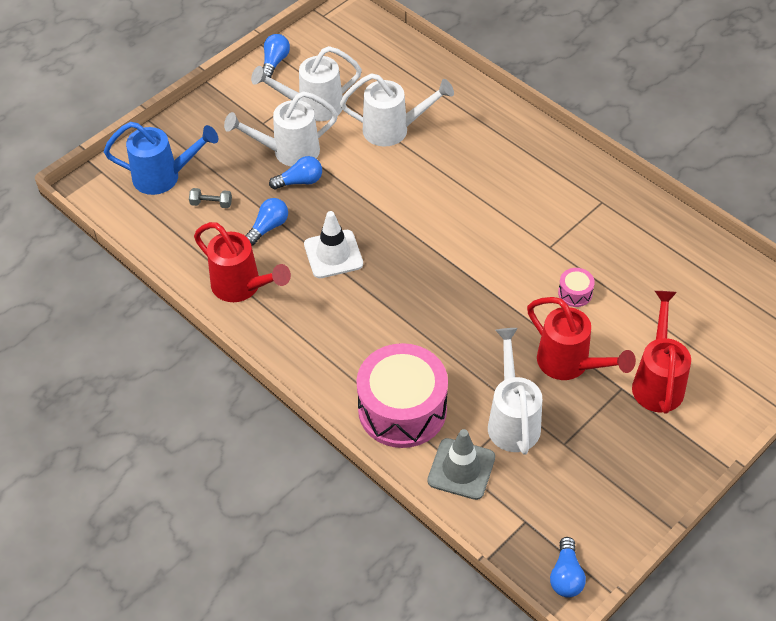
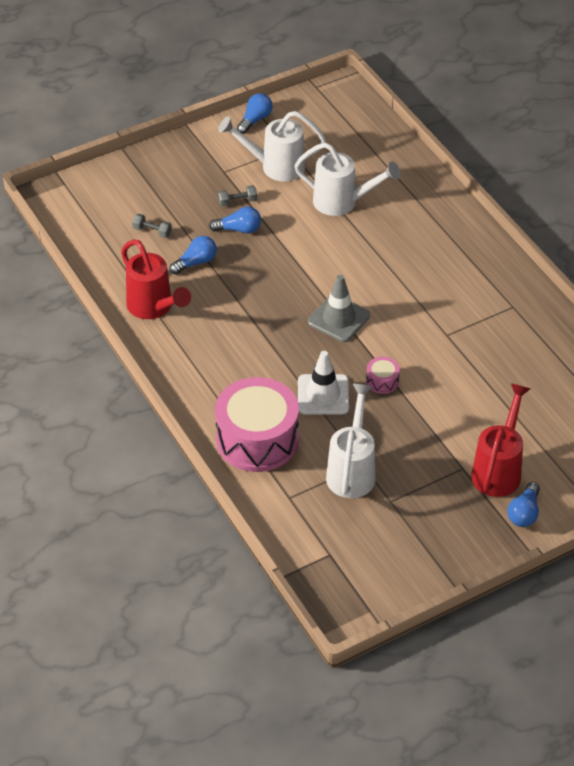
camera: 15 degrees right, 5 degrees down
(164, 177) = (118, 200): blue watering can -> none
(288, 152) = (237, 201): white watering can -> grey dumbbell
(333, 254) = (245, 298): white traffic cone -> white traffic cone (323, 395)
(461, 469) = (290, 499): grey traffic cone -> grey traffic cone (339, 319)
(566, 576) = (348, 605): blue light bulb -> blue light bulb (524, 513)
(570, 365) = (424, 438): red watering can -> none
(575, 293) = (454, 379): pink drum -> pink drum (382, 381)

